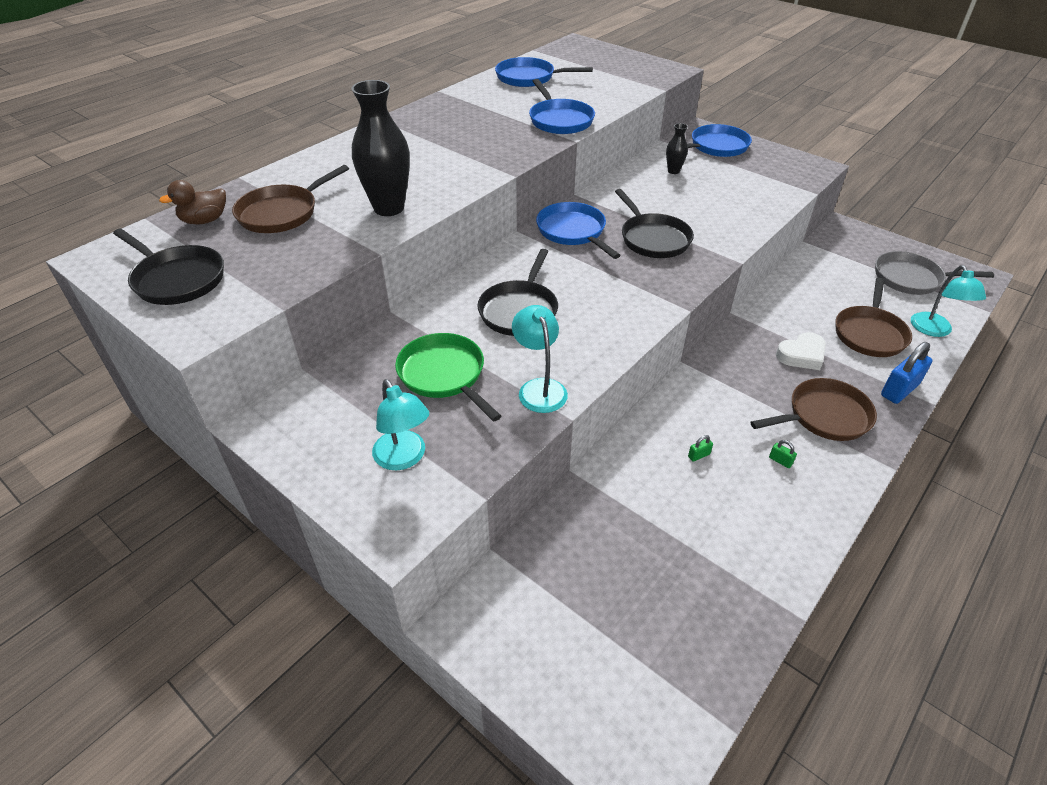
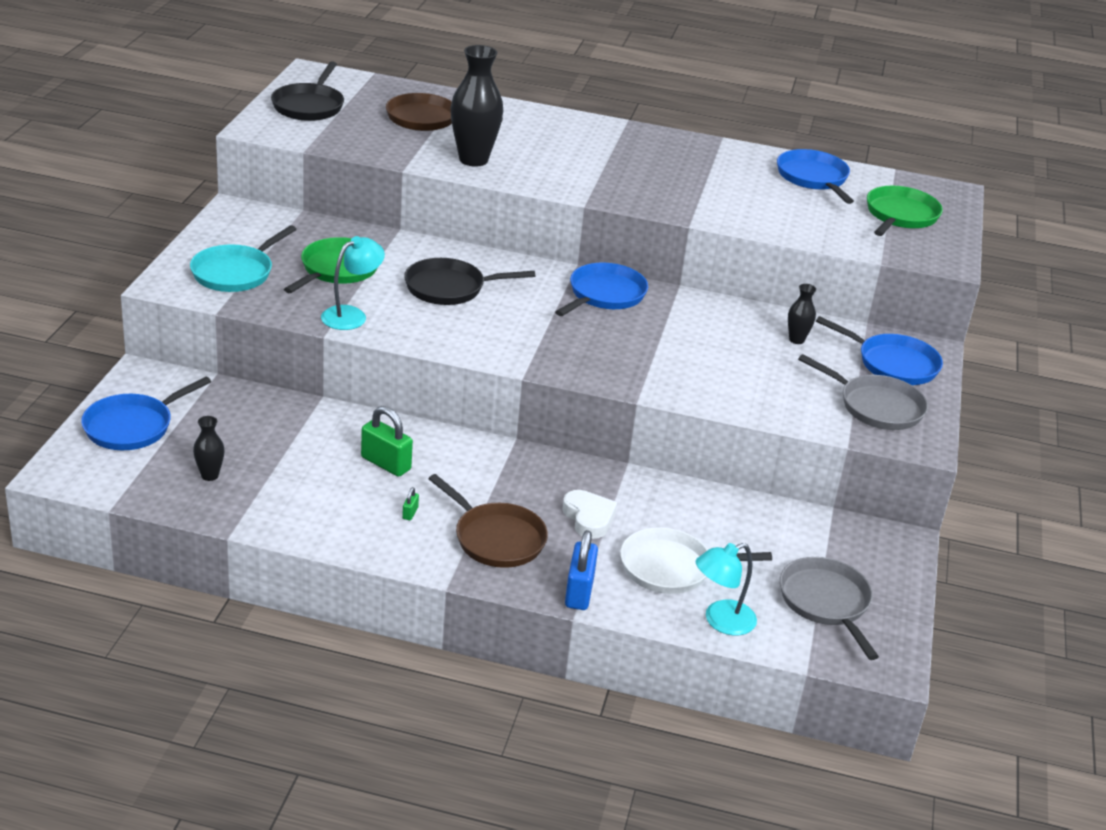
camera: 60 degrees right, 10 degrees down
(205, 220) = (390, 94): brown duck -> none
(404, 458) = (235, 272): turquoise lamp -> turquoise pan
(559, 120) = (727, 211): blue pan -> blue pan (132, 426)
(601, 66) = (900, 216): none -> green pan
(653, 239) = (634, 343): black pan -> none
(687, 607) = (210, 475): none -> black vase
(698, 455) = (386, 463): green padlock -> green padlock, size x2.27
(768, 168) = (876, 407): none -> grey pan
(801, 355) = (589, 518): white heart -> white heart turned 150 degrees counterclockwise
(869, 333) = (671, 568): brown pan -> white pan
(899, 390) = (579, 592): blue padlock -> blue padlock turned 75 degrees clockwise

